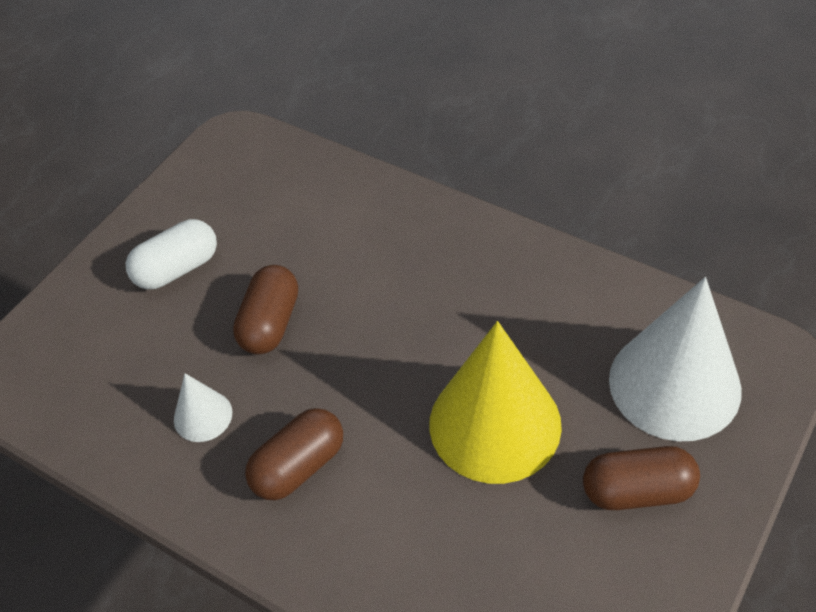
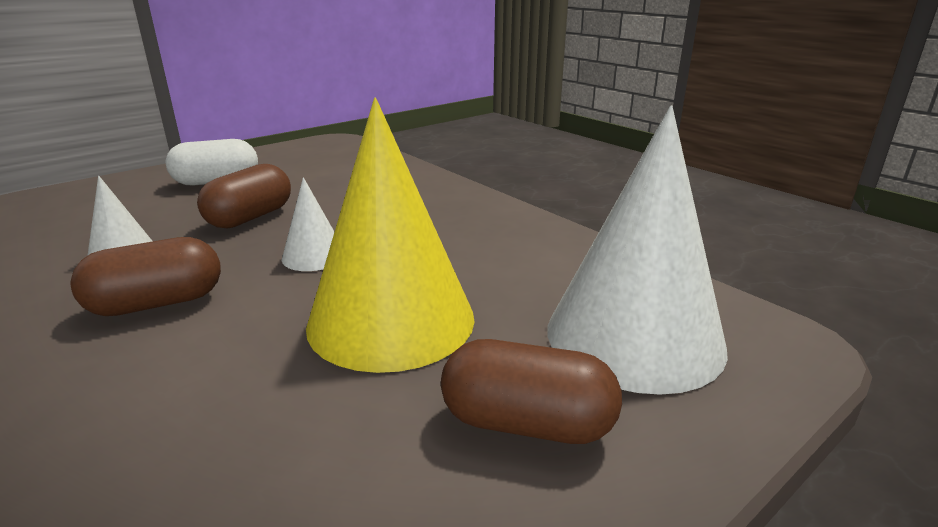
camera: 15 degrees right, 25 degrees down
(377, 364) = (314, 256): none -> white cone

